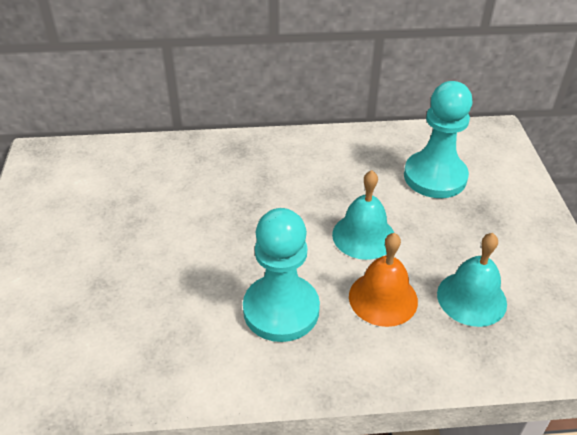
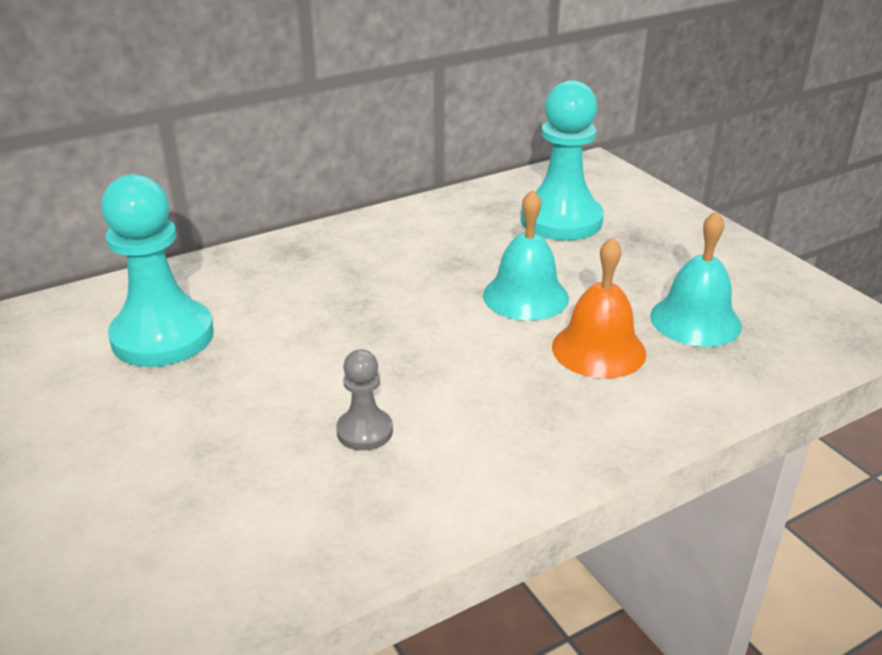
camera: 25 degrees left, 10 degrees down
(192, 306) = (364, 431): none -> grey pawn
(281, 310) = (485, 398): turquoise pawn -> turquoise pawn (163, 336)

